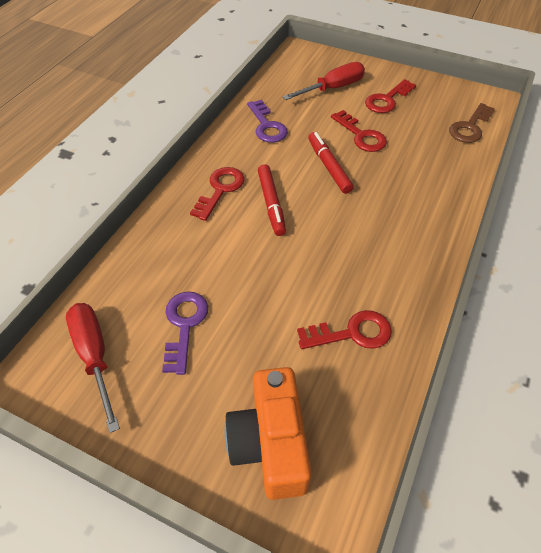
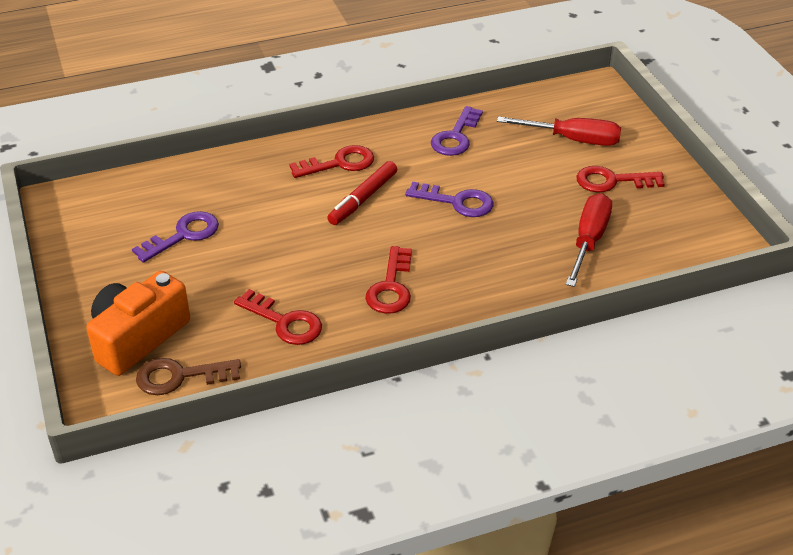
camera: 45 degrees right, 10 degrees down
(94, 355) = (108, 213): red screwdriver -> red screwdriver (589, 240)
(329, 167) = (457, 202): red marker -> purple key
(361, 135) = (530, 196): red key -> red key (391, 287)
(470, 127) = (657, 255): brown key -> brown key (180, 377)

